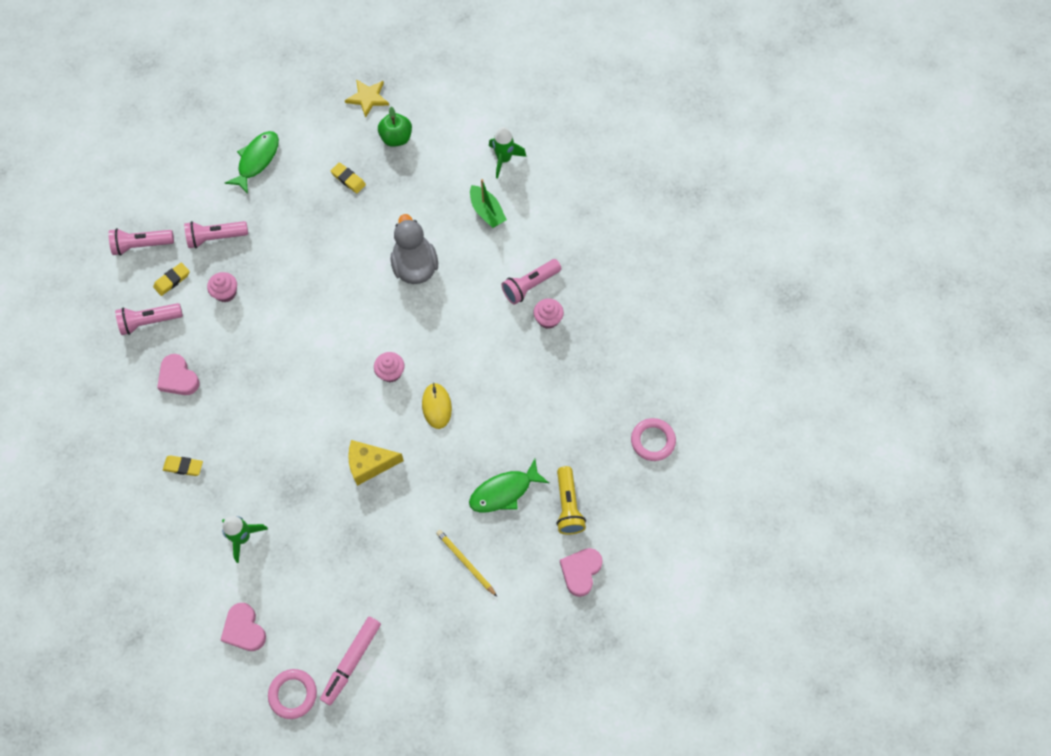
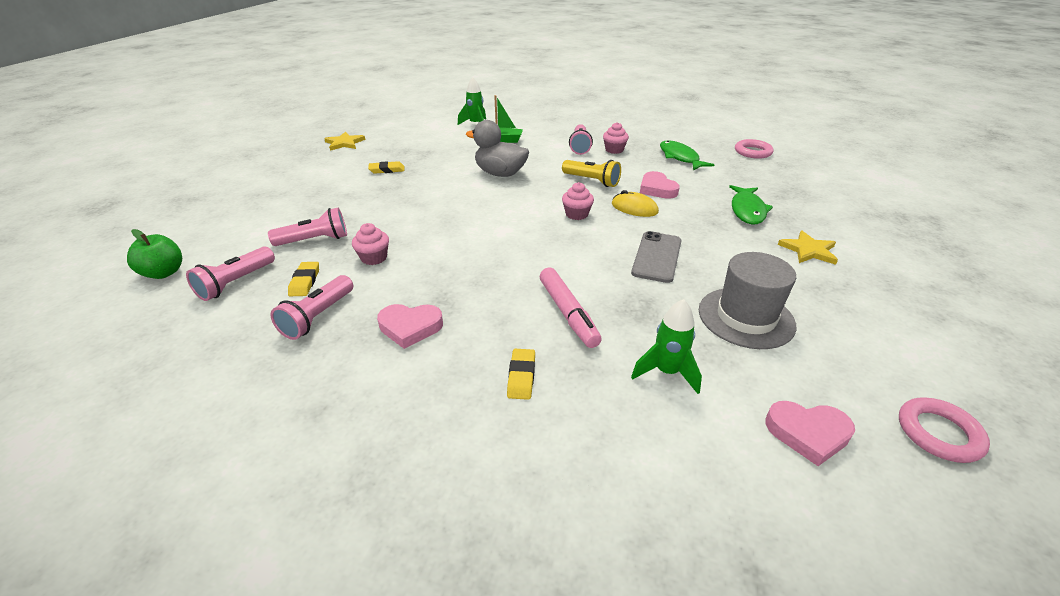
camera: 50 degrees left, 30 degrees down
(183, 466) = (521, 376): yellow eraser -> yellow eraser turned 45 degrees counterclockwise
(216, 237) = (315, 240): pink flashlight -> pink flashlight turned 135 degrees counterclockwise
(257, 160) = (294, 195): green fish -> green fish (680, 157)
(334, 556) = (746, 317): none -> grey hat
(351, 661) = (901, 362): pink marker -> pink marker (568, 313)
(370, 464) = (657, 257): yellow cheese -> grey phone
(396, 138) = (393, 145): green apple -> green apple (164, 273)
(465, 563) = (808, 250): yellow pencil -> yellow star
(568, 506) = (784, 193): yellow flashlight -> yellow flashlight (592, 181)
(580, 571) = (852, 208): pink heart -> pink heart (657, 189)

